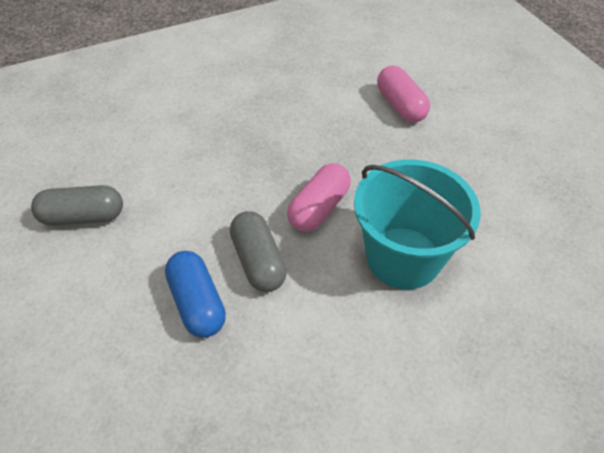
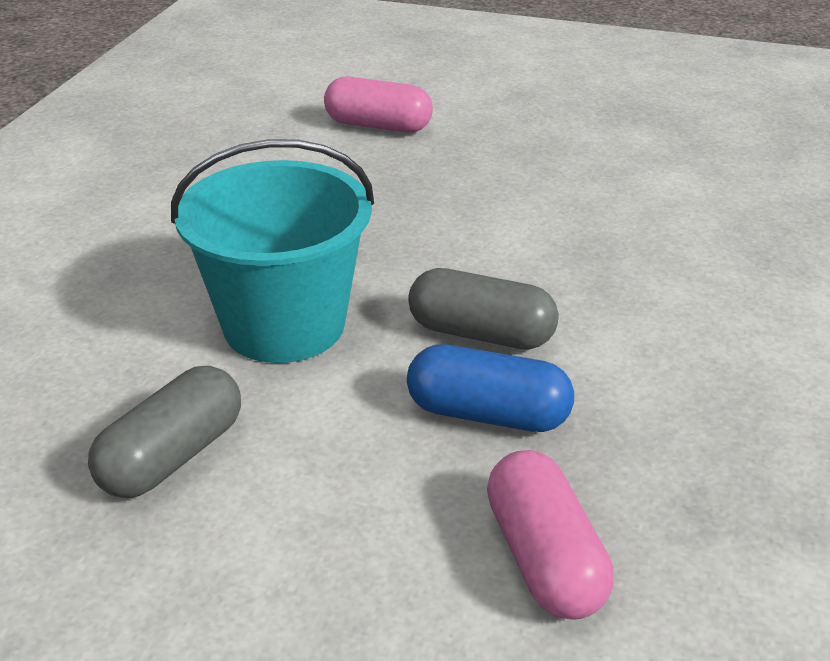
camera: 50 degrees left, 15 degrees down
(319, 208) = (456, 251): pink capsule -> pink capsule (544, 558)
(403, 257) = (603, 235): turquoise bucket -> turquoise bucket (284, 325)

